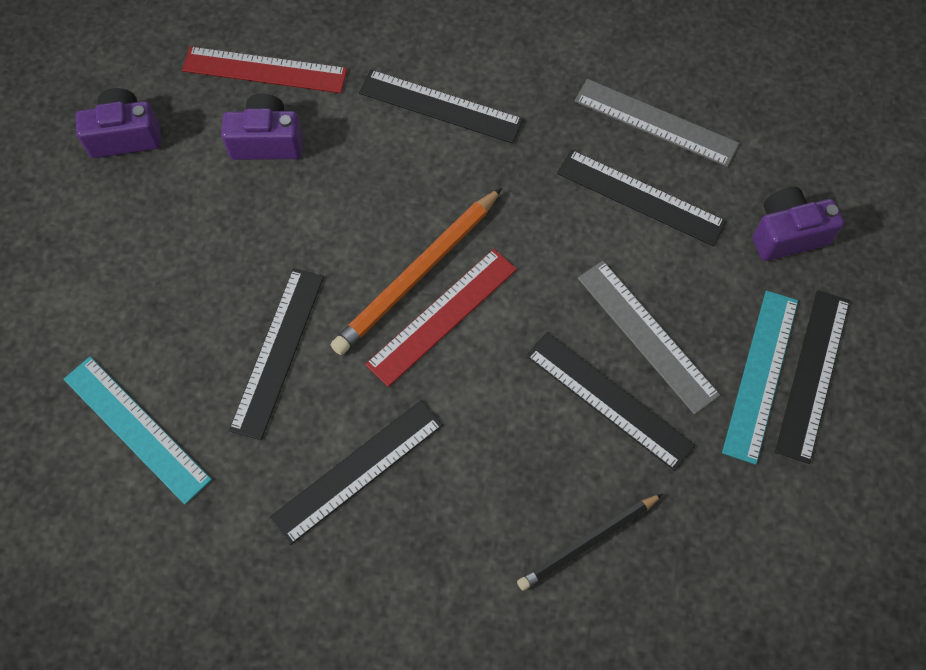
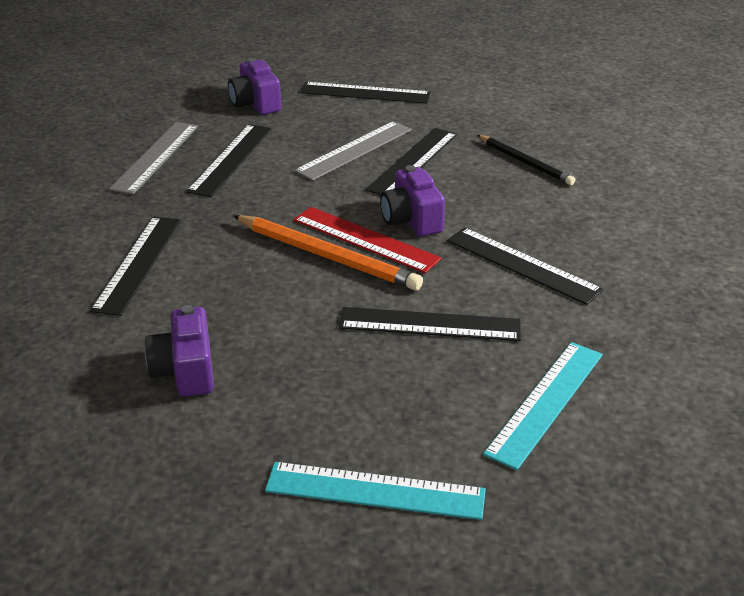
camera: 100 degrees left, 30 degrees down
(125, 136) = (183, 492): purple camera -> purple camera (411, 220)
(265, 70) = (84, 389): red ruler -> none
(761, 375) = (372, 109): turquoise ruler -> turquoise ruler (375, 490)

